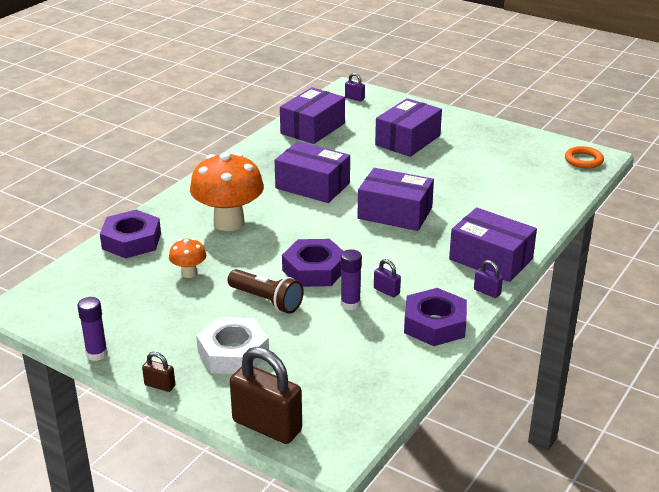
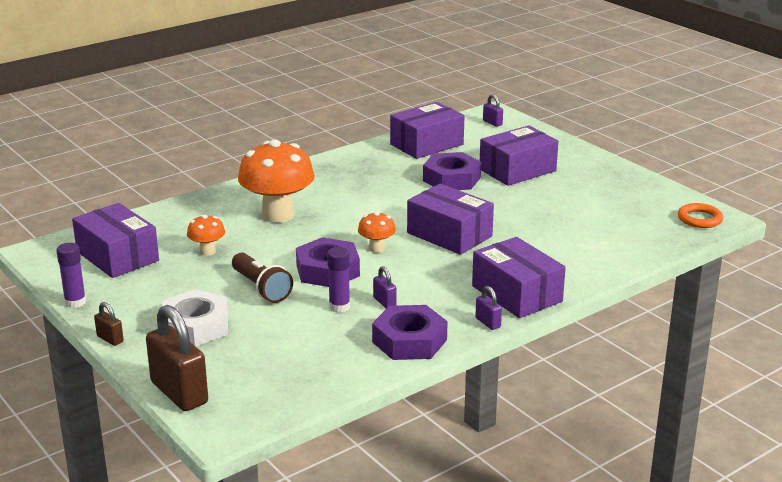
camera: 20 degrees right, 5 degrees down
(131, 241) = (176, 215): purple nut -> purple nut (451, 179)
(312, 186) = (385, 196): purple box -> purple box (117, 256)
(342, 239) = (376, 248): none -> orange mushroom

